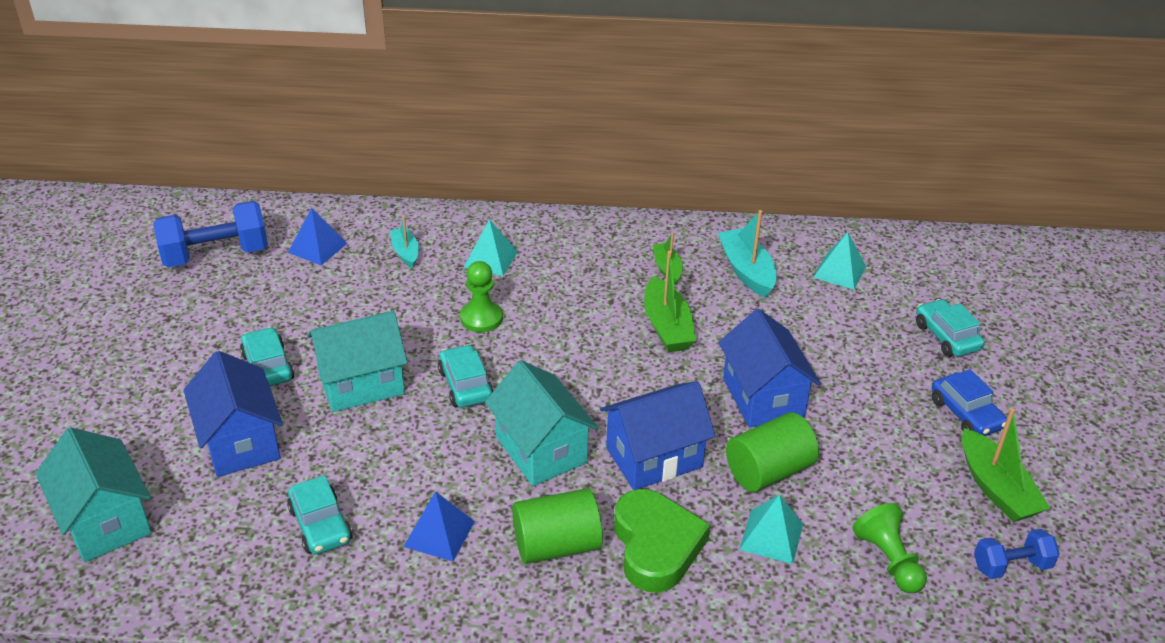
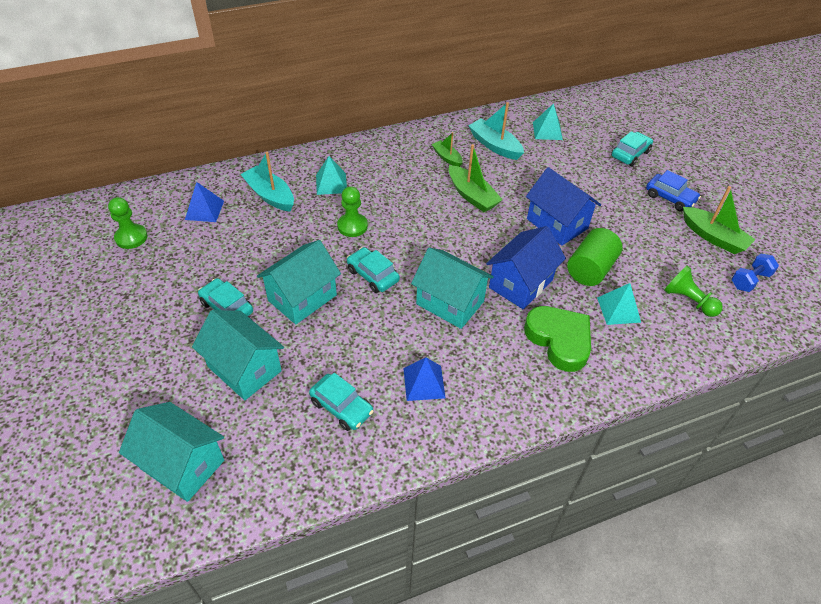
camera: 25 degrees left, 10 degrees up
(216, 255) = (131, 237): blue dumbbell -> green pawn
(241, 442) = (244, 369): blue house -> turquoise house
(405, 252) = (270, 195): turquoise boat -> turquoise boat, size x1.64
(556, 545) = (501, 362): green cylinder -> none
(946, 336) = (630, 154): turquoise car -> turquoise car turned 90 degrees clockwise

